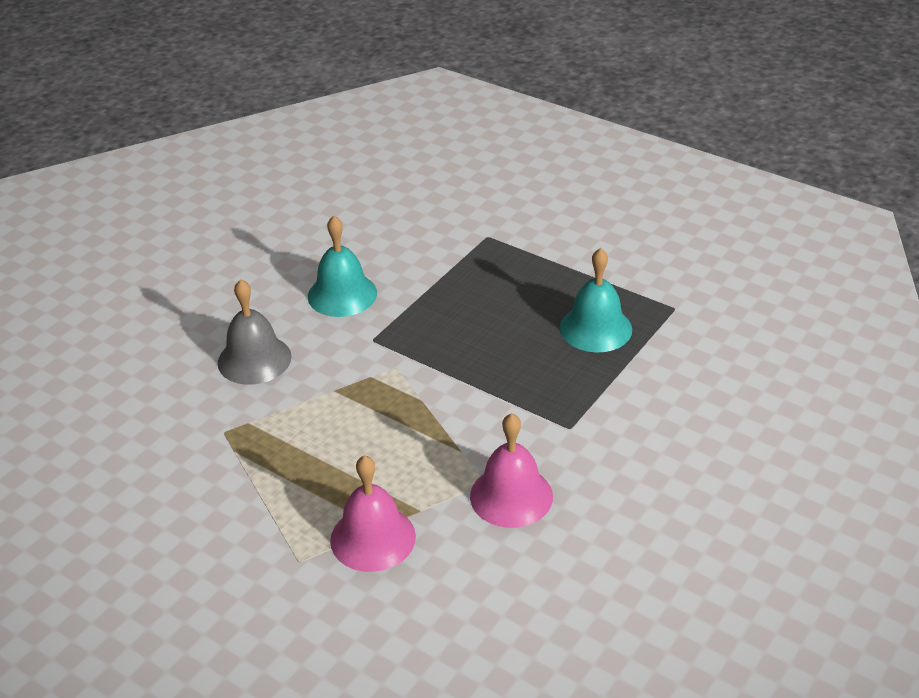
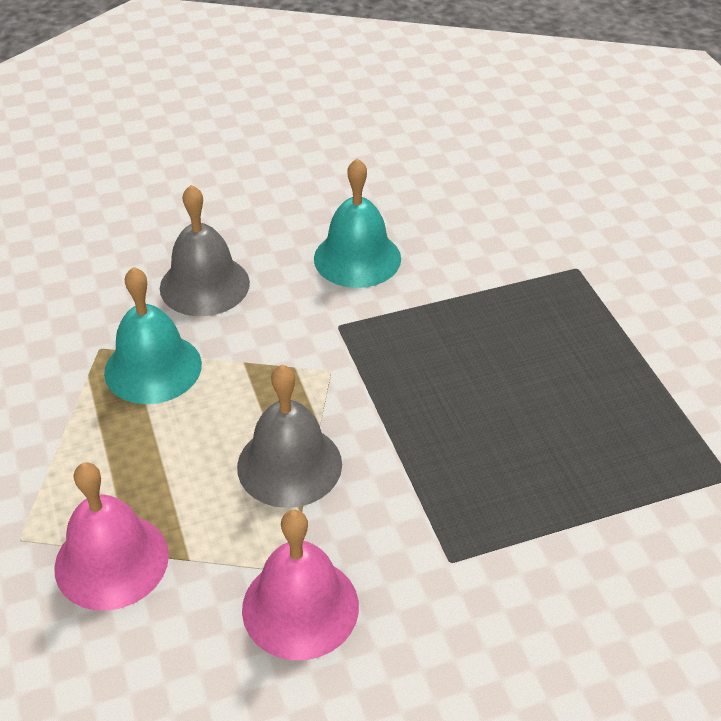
camera: 35 degrees right, 5 degrees up
(426, 430) = (289, 465): none -> grey bell
(595, 328) = (601, 449): turquoise bell -> turquoise bell (153, 368)

